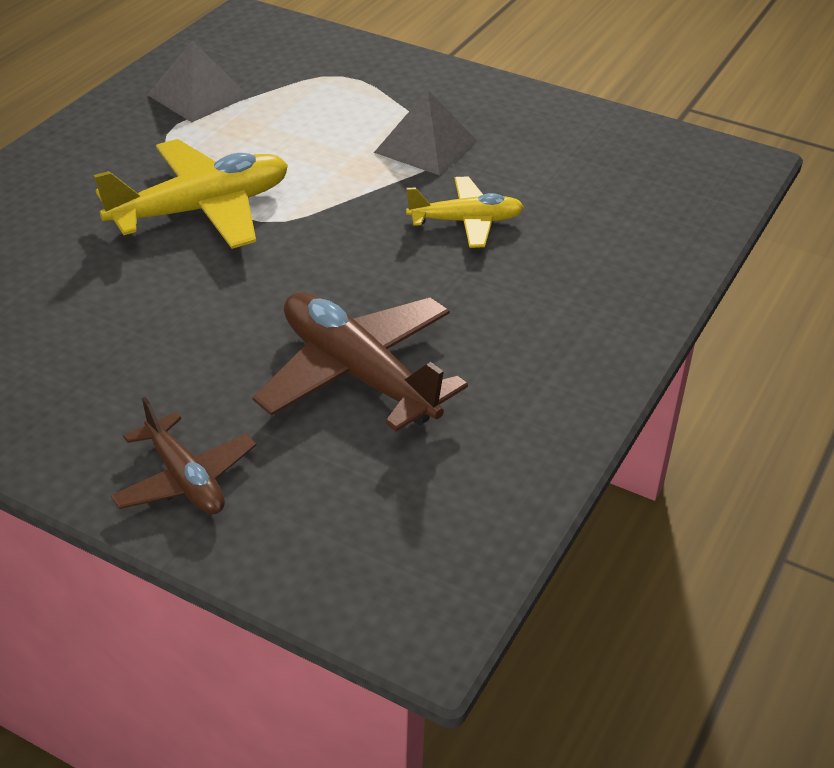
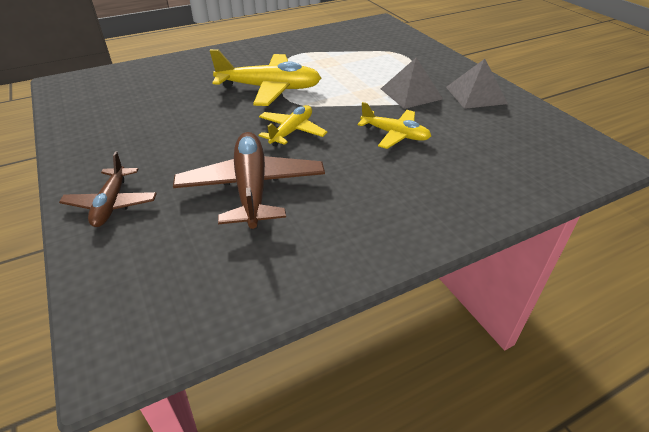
camera: 35 degrees right, 0 degrees up
(198, 95) = (323, 44): grey pyramid -> grey pyramid (475, 95)
(319, 270) = (292, 131): none -> yellow plane

